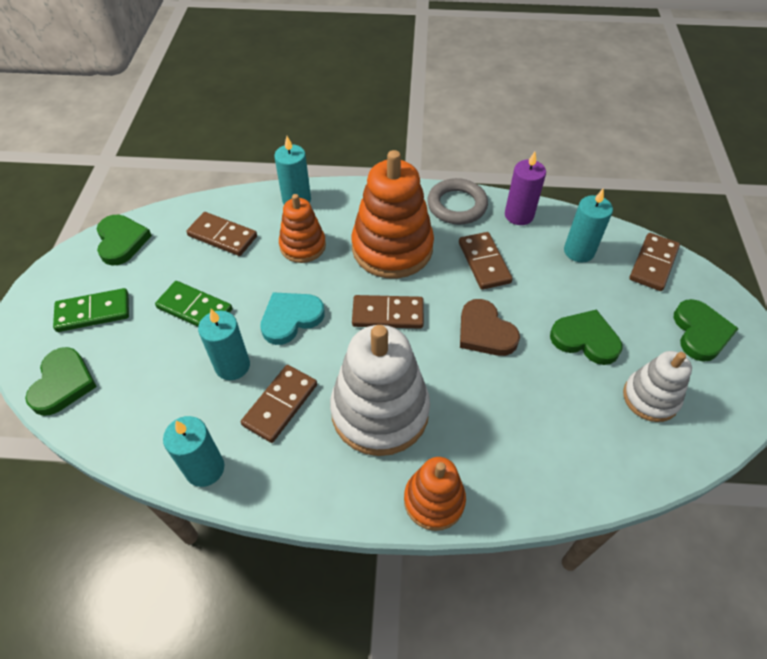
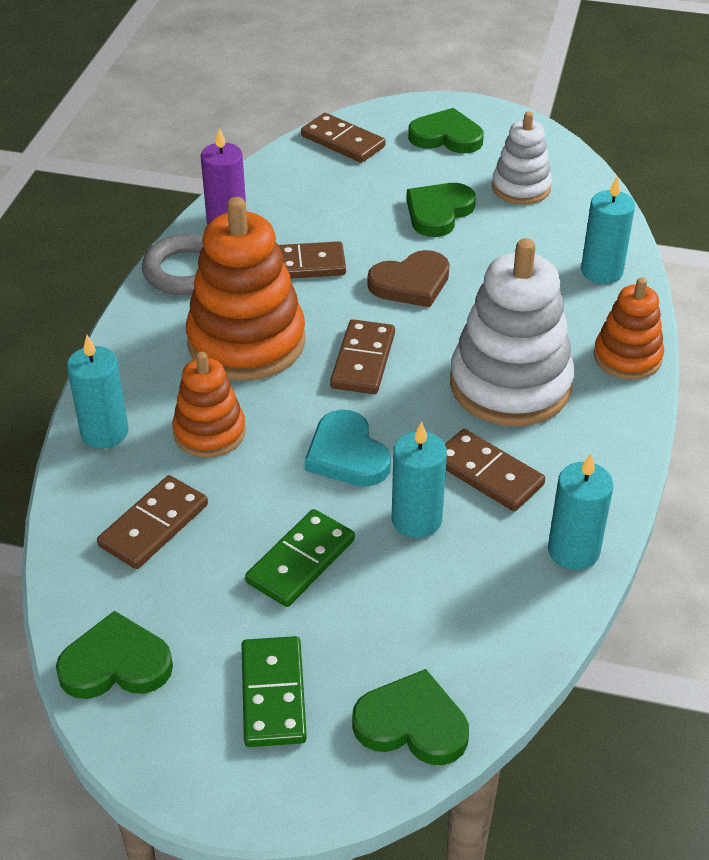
camera: 80 degrees left, 10 degrees down
(579, 251) = (306, 188): turquoise candle -> turquoise candle (601, 271)

